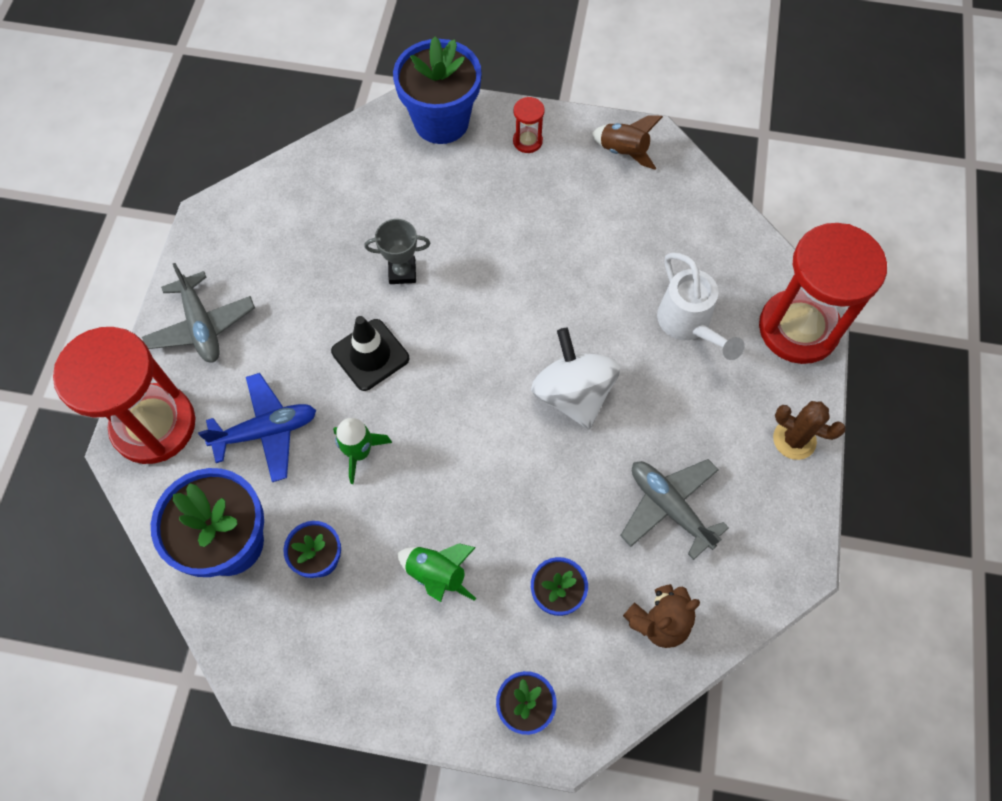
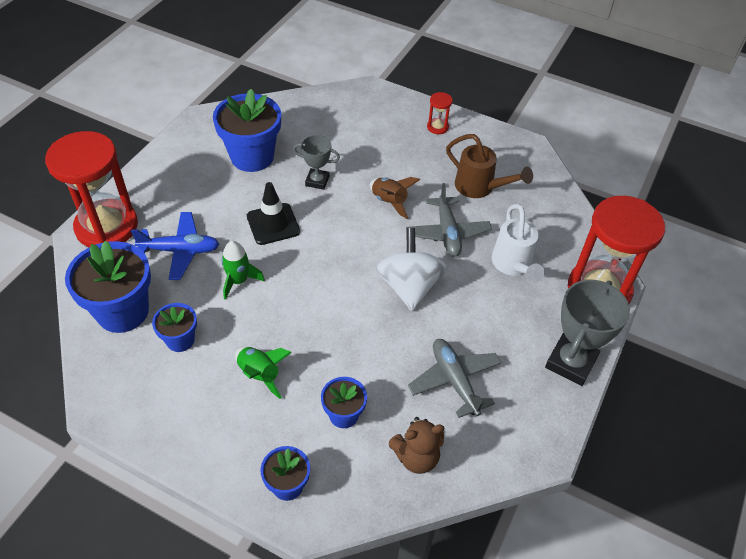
camera: 15 degrees right, 15 degrees down
(201, 326) = (166, 178): grey plane -> grey plane (447, 233)
(441, 121) = (382, 102): blue flower pot -> blue flower pot (252, 157)
(611, 221) = (479, 187): none -> brown watering can
(623, 151) = (504, 149): brown rocket -> brown rocket (389, 201)
(794, 439) = (570, 362): brown cactus -> grey trophy

